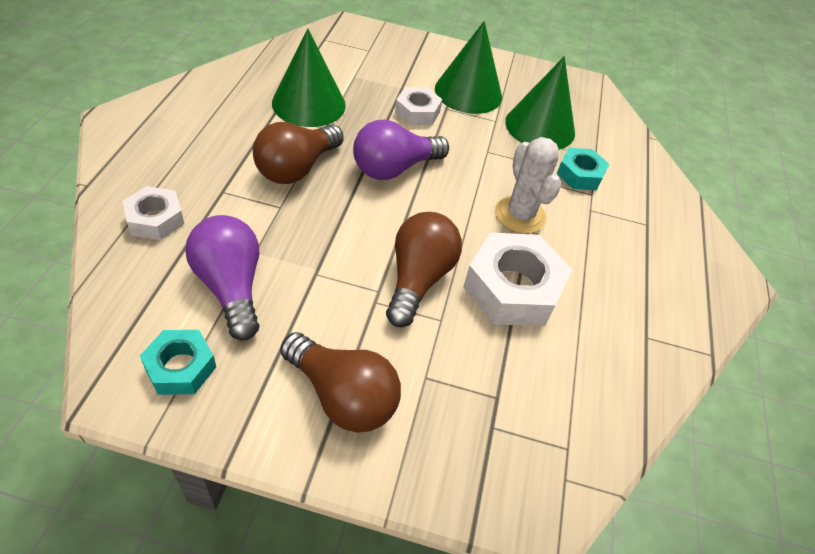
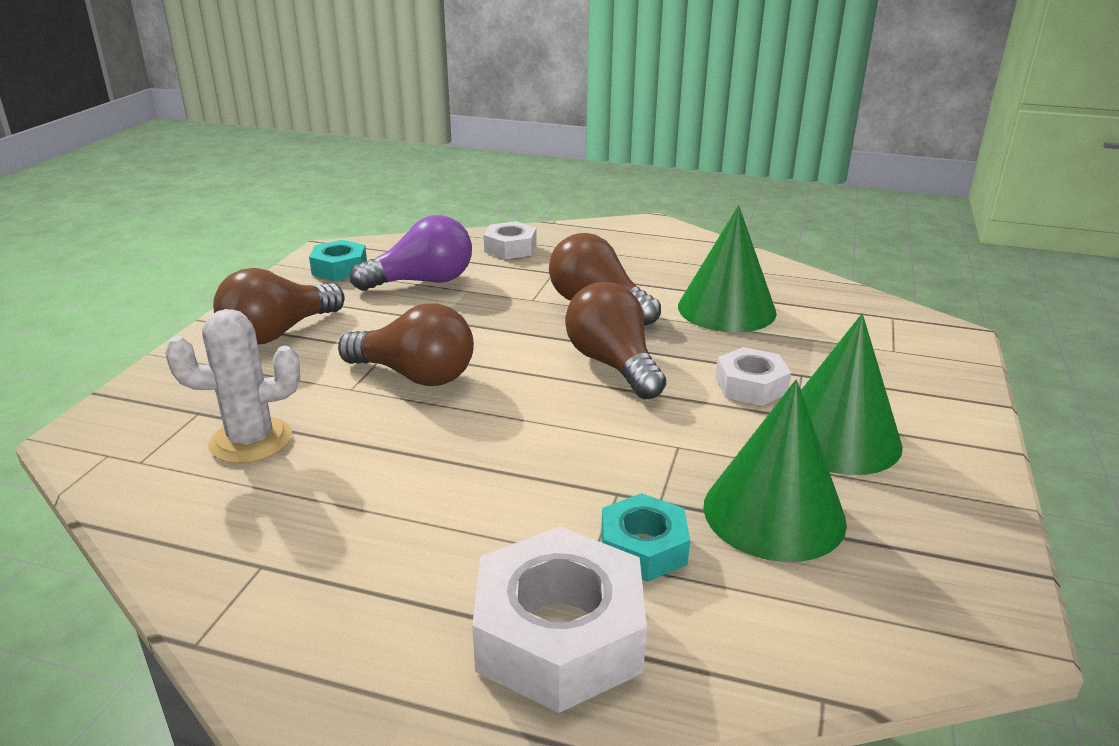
camera: 100 degrees right, 20 degrees down
(394, 168) = (613, 364): purple light bulb -> brown light bulb
(513, 288) = (385, 443): white nut -> white nut (559, 635)
(520, 215) = (529, 464): white cactus -> white cactus (251, 441)

